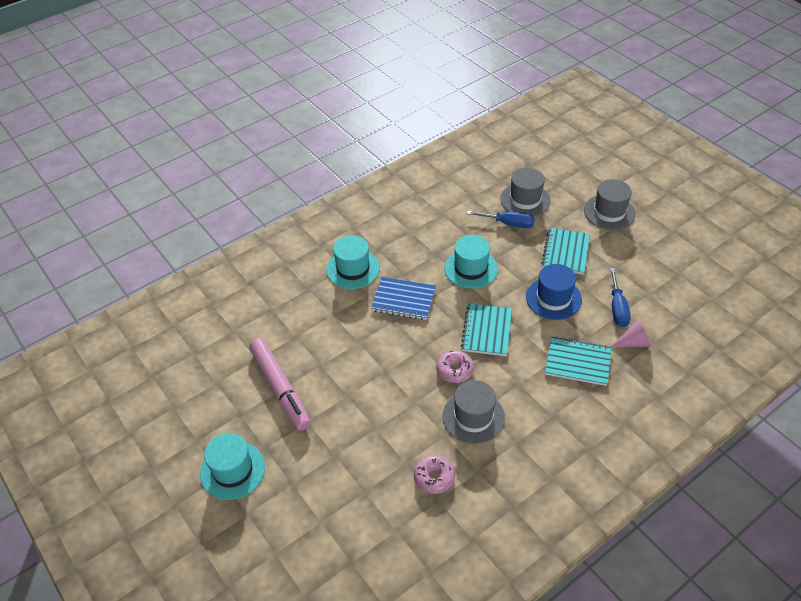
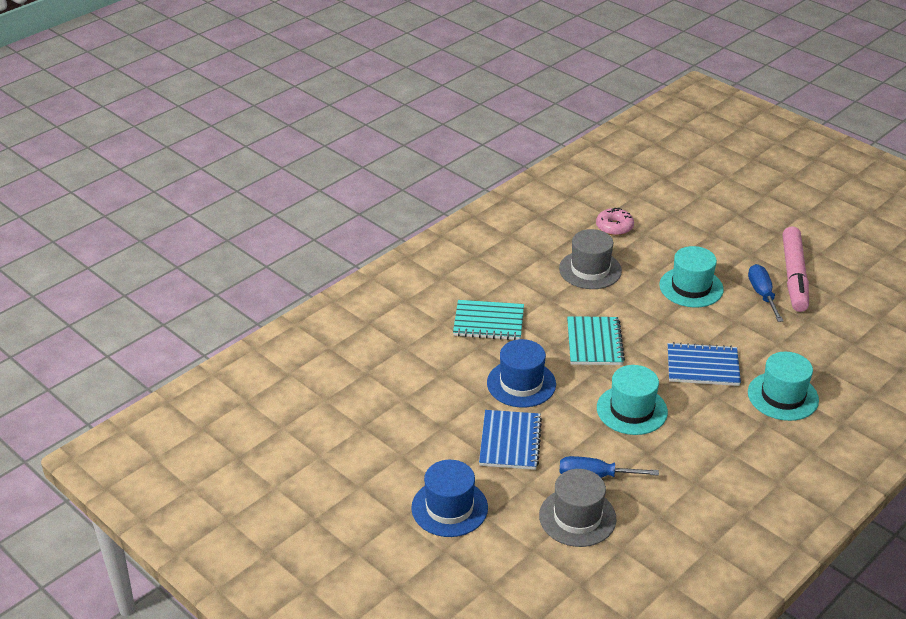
camera: 170 degrees right, 10 degrees down
(232, 470) = (797, 217): turquoise hat -> turquoise hat (691, 287)
(280, 388) = (794, 275): pink marker -> pink marker turned 135 degrees counterclockwise
(454, 370) = (620, 304): pink donut -> none
(565, 252) = (510, 442): turquoise notebook -> blue notebook
(609, 212) = (449, 508): grey hat -> blue hat
(617, 308) = (443, 379): blue screwdriver -> blue screwdriver (762, 294)
(633, 342) = (426, 345): pink cone -> none

